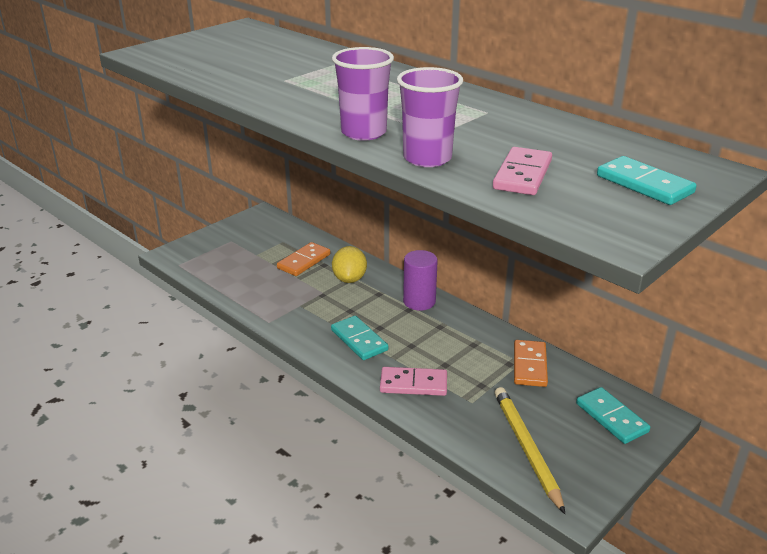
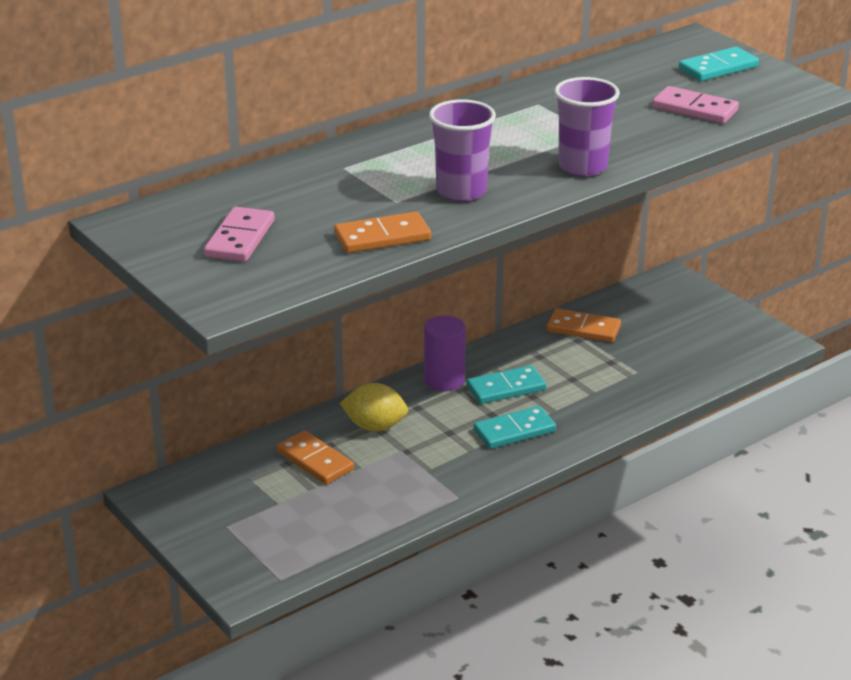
camera: 80 degrees left, 0 degrees up
(227, 80) = (382, 237): none -> orange domino
(413, 384) = (602, 403): pink domino -> pink domino (240, 238)
(427, 158) = (653, 143): purple cup -> purple cup (461, 191)
(526, 448) = (707, 352): yellow pencil -> none
(611, 418) = (669, 301): turquoise domino -> turquoise domino (506, 388)

